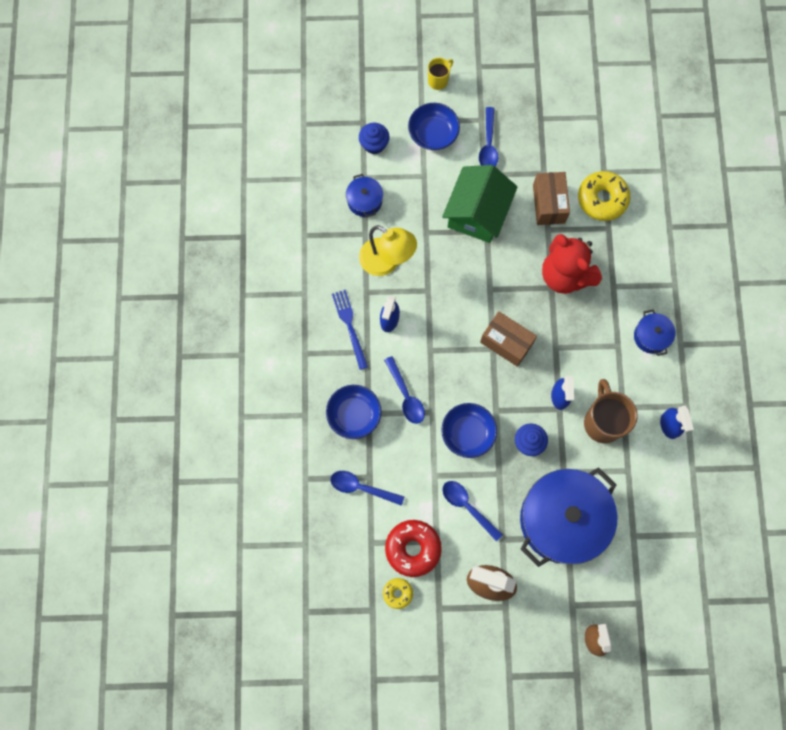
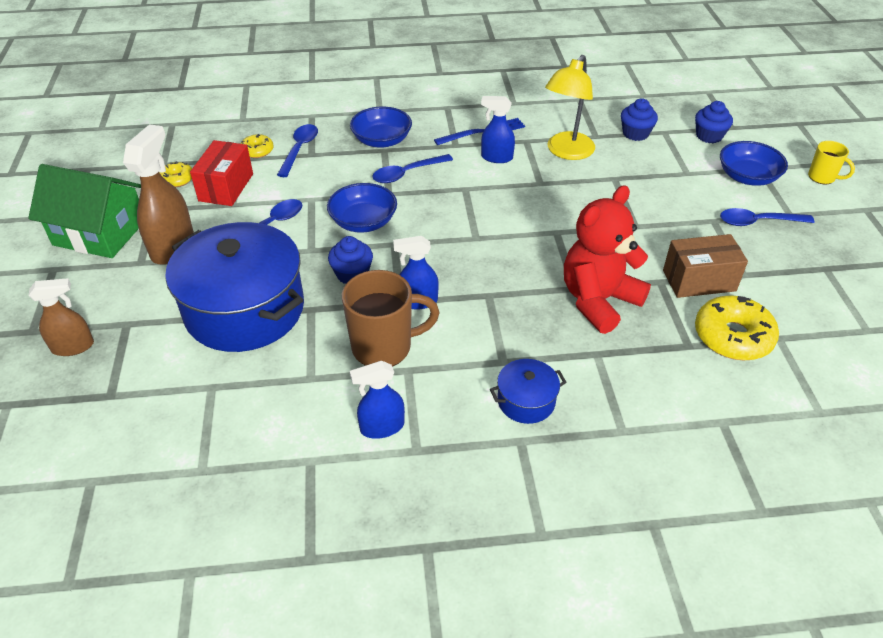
camera: 85 degrees right, 30 degrees down
(360, 525) = (257, 151): none -> yellow donut
(364, 201) = (635, 133): blue pot -> blue cupcake
(413, 548) = (226, 187): red donut -> red box
(477, 213) = (657, 217): green house -> green house (100, 232)
(506, 343) = (486, 249): brown box -> none

